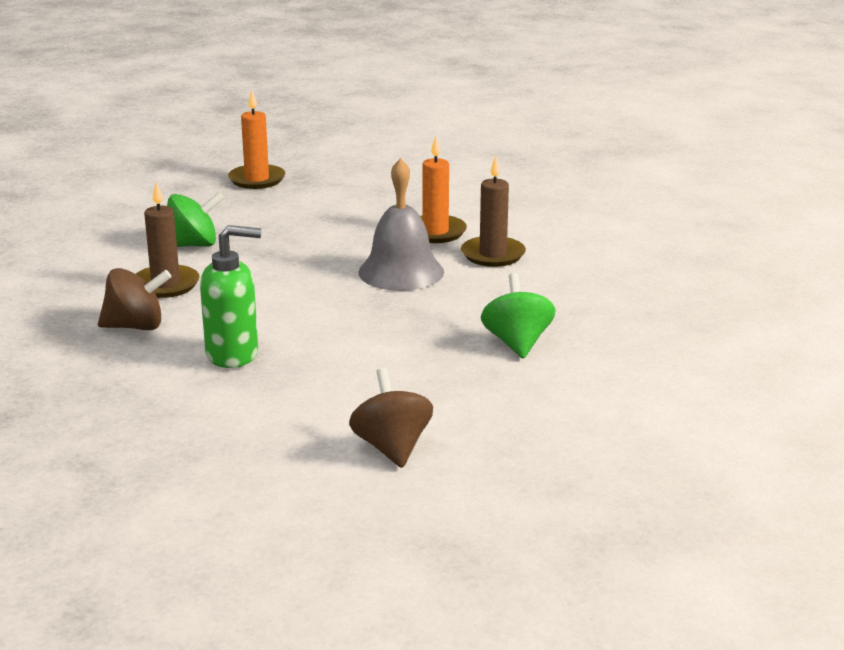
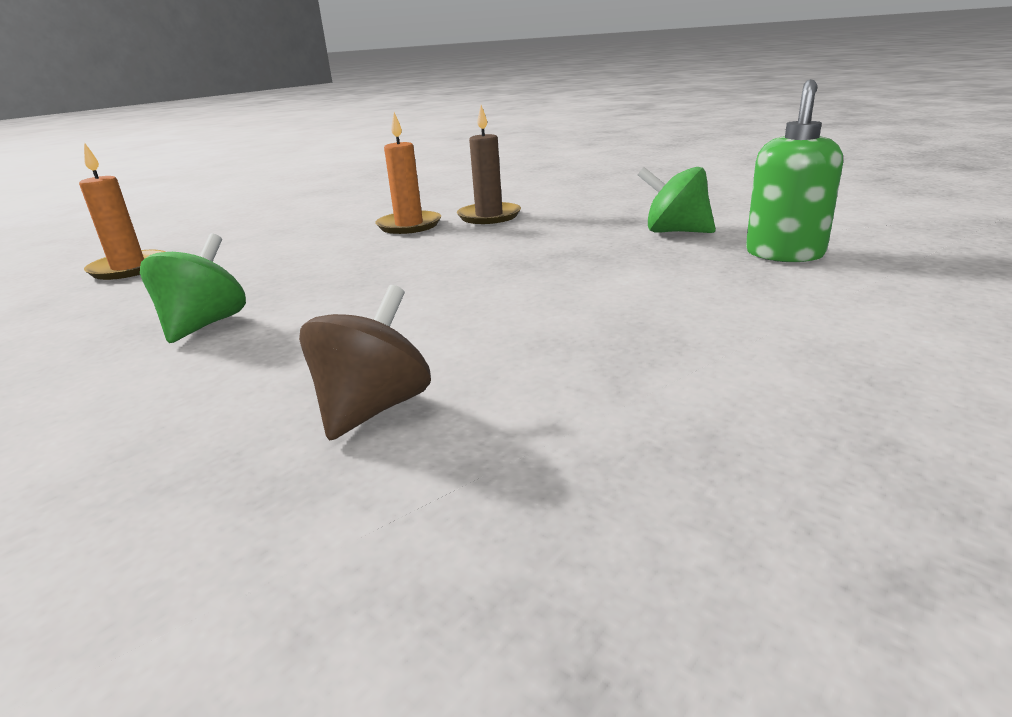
camera: 55 degrees left, 0 degrees up
(165, 285) = (280, 361): brown candle -> none
(233, 354) = (559, 353): green soap dispenser -> green soap dispenser (784, 254)
(392, 447) = (891, 308): brown spinning top -> none
(401, 272) = (467, 246): grey bell -> none

